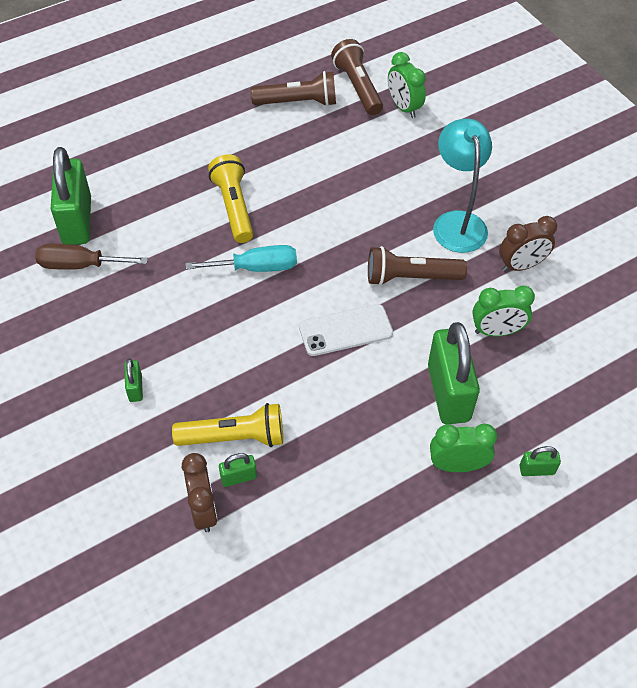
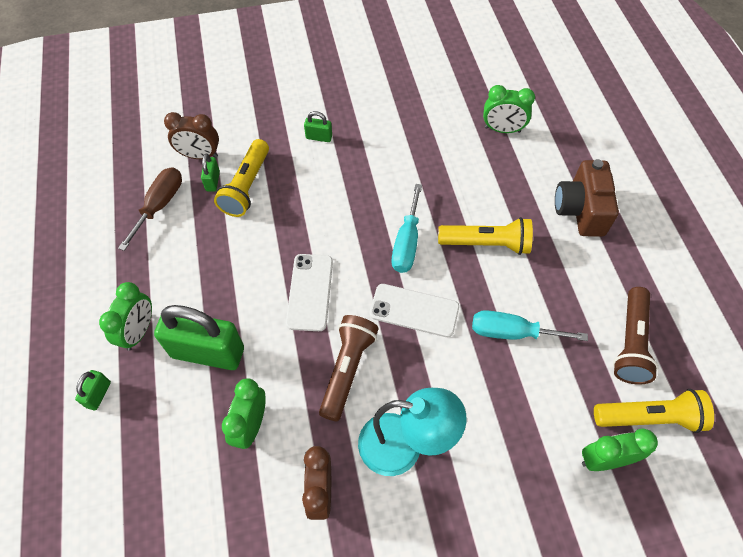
camera: 110 degrees right, 5 degrees up
(77, 221) = (502, 130): green padlock -> green clock
(80, 265) = (452, 124): brown screwdriver -> brown screwdriver (160, 205)
(169, 147) = (580, 210): none -> brown camera
(321, 174) = (512, 332): none -> turquoise screwdriver
(329, 244) = (414, 310): none -> white phone
(357, 87) = (649, 417): brown flashlight -> yellow flashlight

